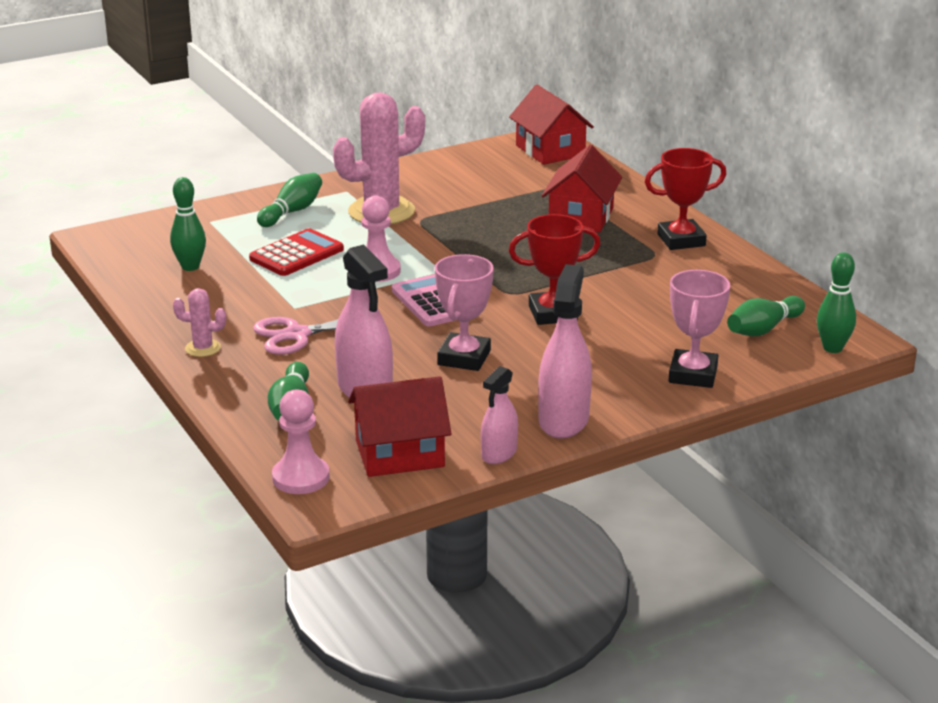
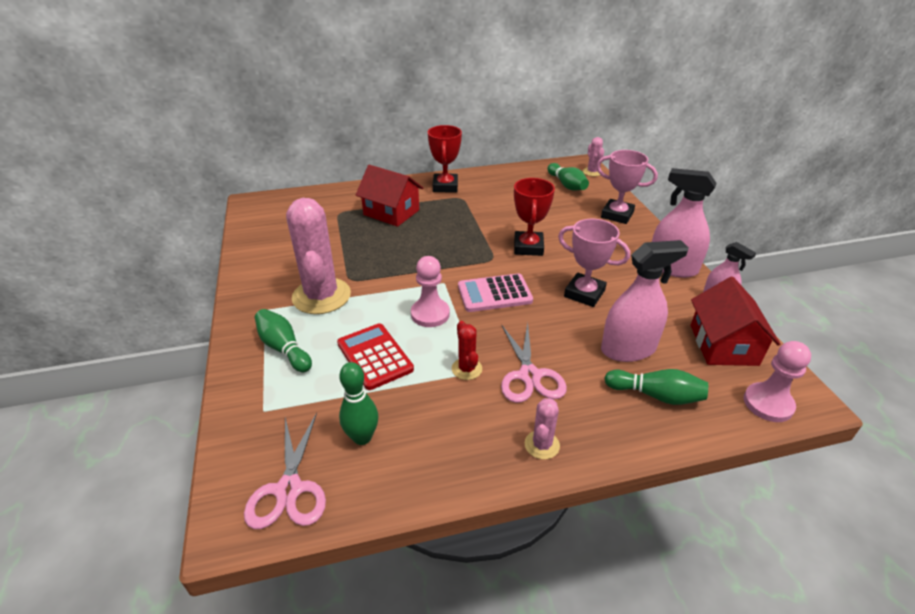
camera: 75 degrees left, 10 degrees up
(129, 249) = (289, 489): none -> pink scissors
(295, 301) = (466, 369): none -> red cactus
(550, 150) = (275, 205): red house -> none
(832, 348) = (592, 172): green bowling pin -> pink cactus

